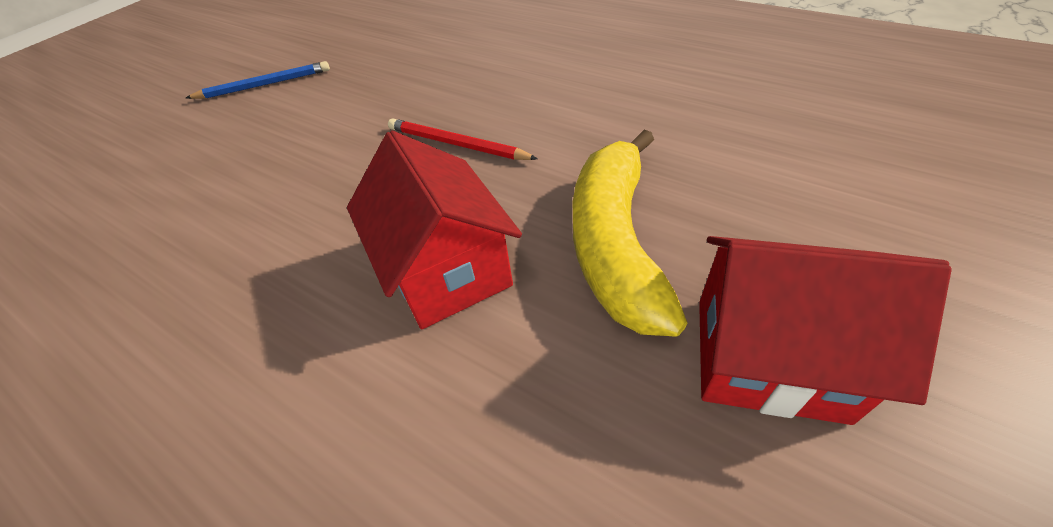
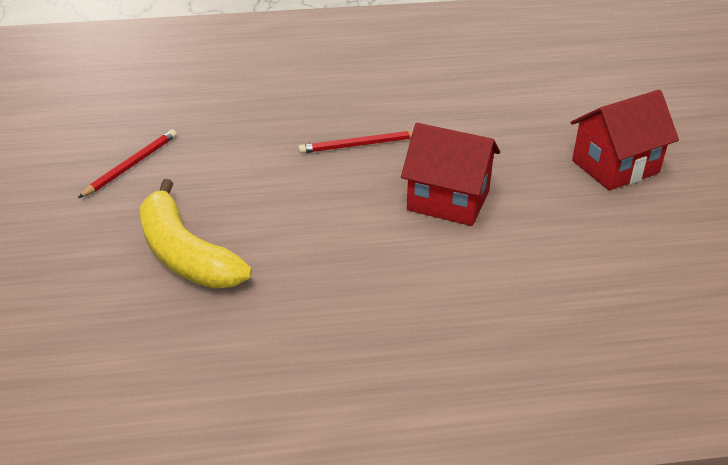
camera: 45 degrees left, 10 degrees down
(264, 85) = (131, 165): blue pencil -> red pencil
(615, 242) = (511, 154): yellow banana -> yellow banana (185, 254)

